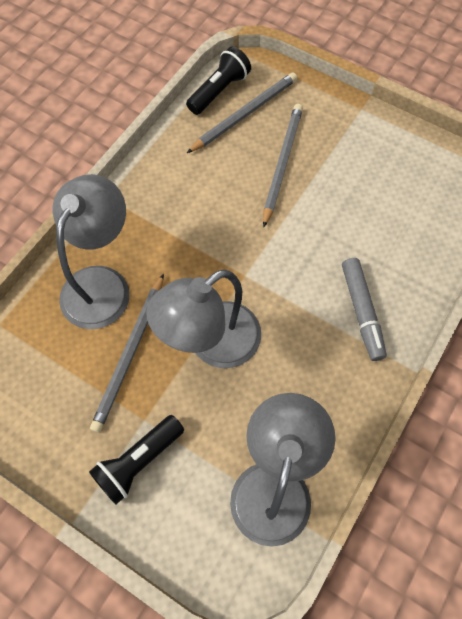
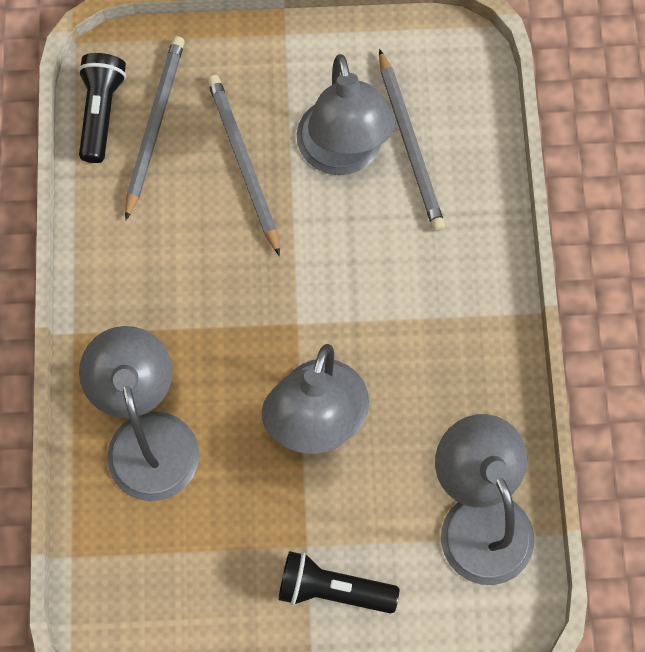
camera: 35 degrees left, 5 degrees up
(130, 354) = (240, 490): grey pencil -> grey pencil (410, 144)
(138, 461) = (332, 589): black flashlight -> black flashlight turned 90 degrees clockwise
(349, 194) = (343, 154): none -> grey lamp
(361, 312) = (445, 284): grey marker -> none

